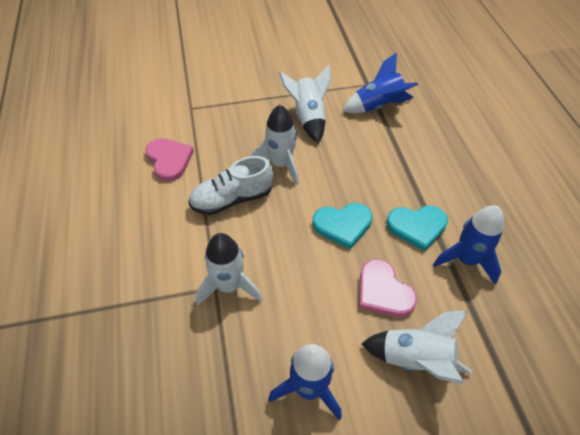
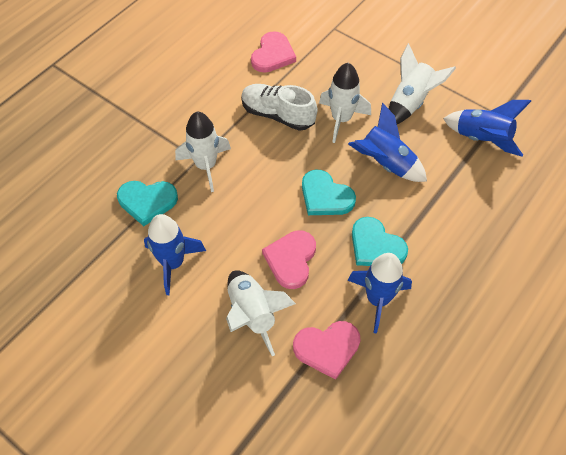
camera: 50 degrees right, 5 degrees up
(219, 363) = (147, 201): none -> turquoise heart
(348, 168) = (385, 164): none -> blue rocket
(488, 326) = (327, 348): none -> pink heart

